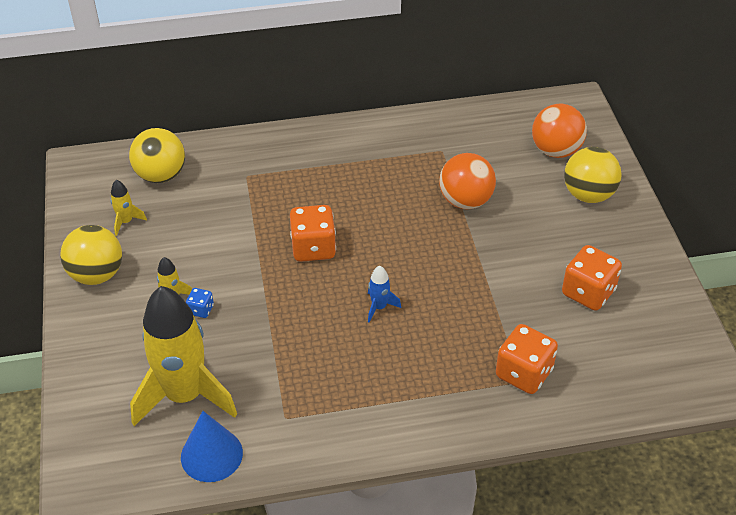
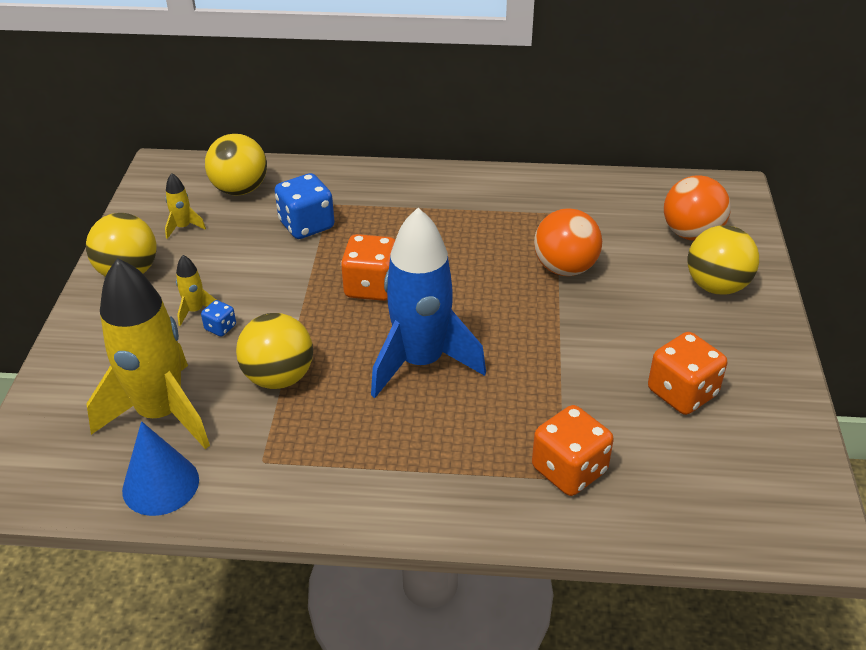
camera: 15 degrees right, 5 degrees down
(235, 200) = (306, 225): none -> blue dice
(269, 344) = (279, 377): none -> yellow ball
(379, 307) = (421, 362): blue rocket -> blue rocket, size x2.50

